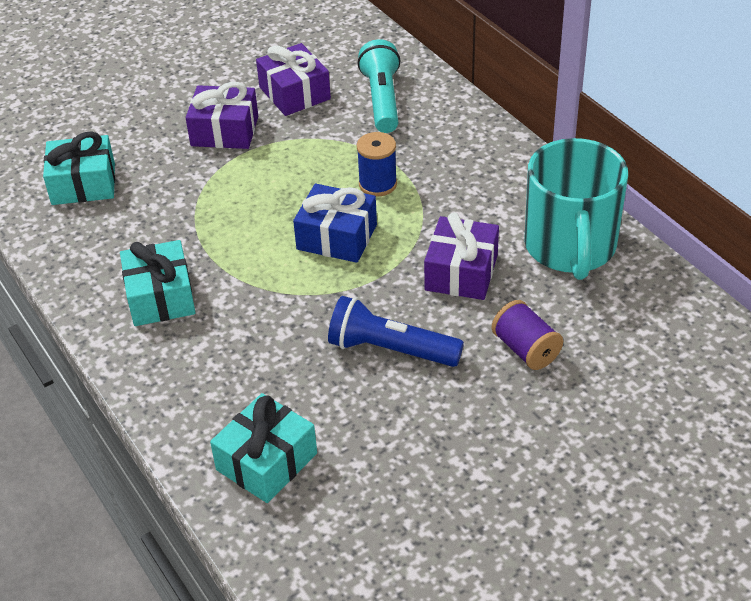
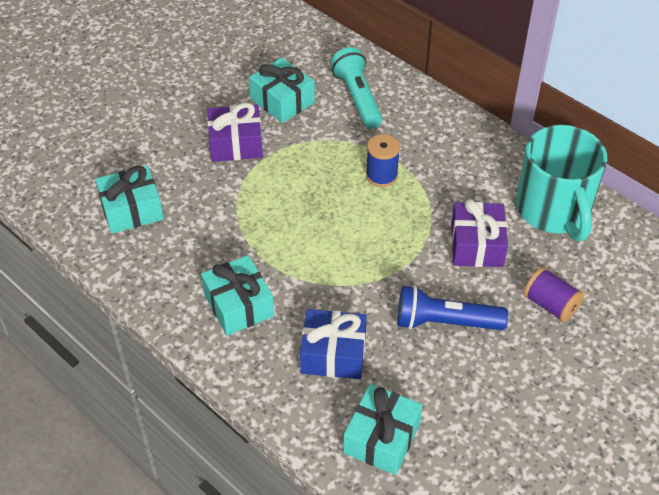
camera: 15 degrees left, 5 degrees up
(294, 93) = (282, 101): purple gift -> turquoise gift
(337, 237) = (365, 228): blue gift -> blue gift (333, 354)

